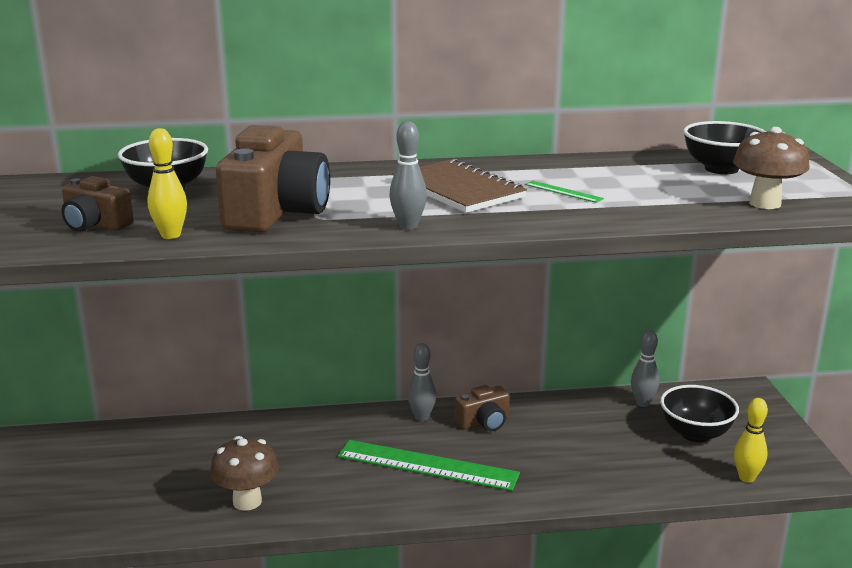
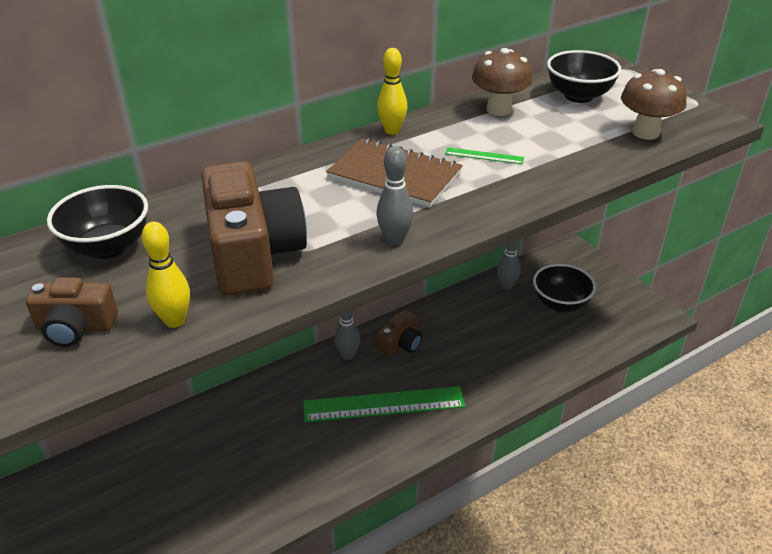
camera: 25 degrees left, 15 degrees up
(247, 501) = (256, 500): brown mushroom -> brown mushroom (499, 110)
(746, 478) = (617, 334): yellow bowling pin -> yellow bowling pin (392, 131)

